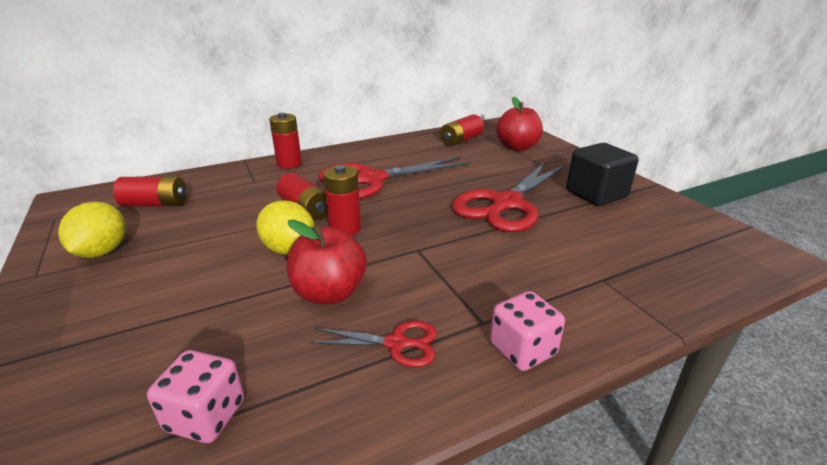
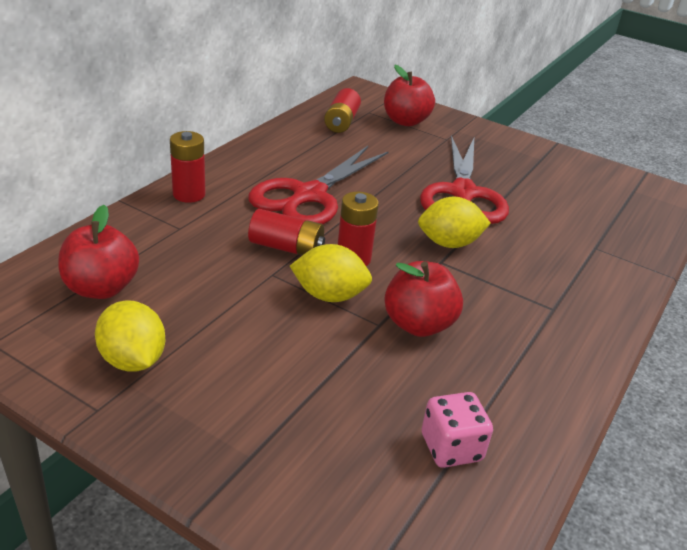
camera: 35 degrees left, 5 degrees up
(155, 204) = (101, 288): red battery -> red apple
(397, 343) = (515, 346): red scissors -> none
(444, 237) = (449, 243): none -> yellow lemon
(522, 349) = (596, 320): pink dice -> none
(596, 194) = (522, 165): black cube -> none

